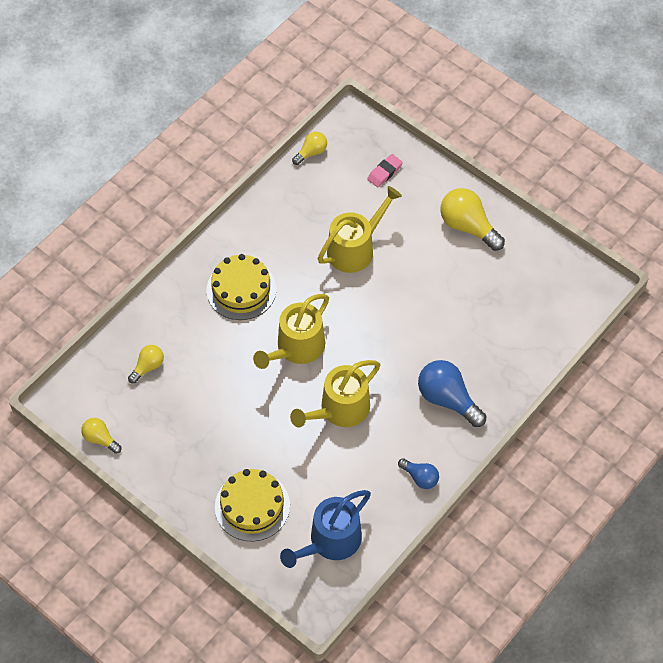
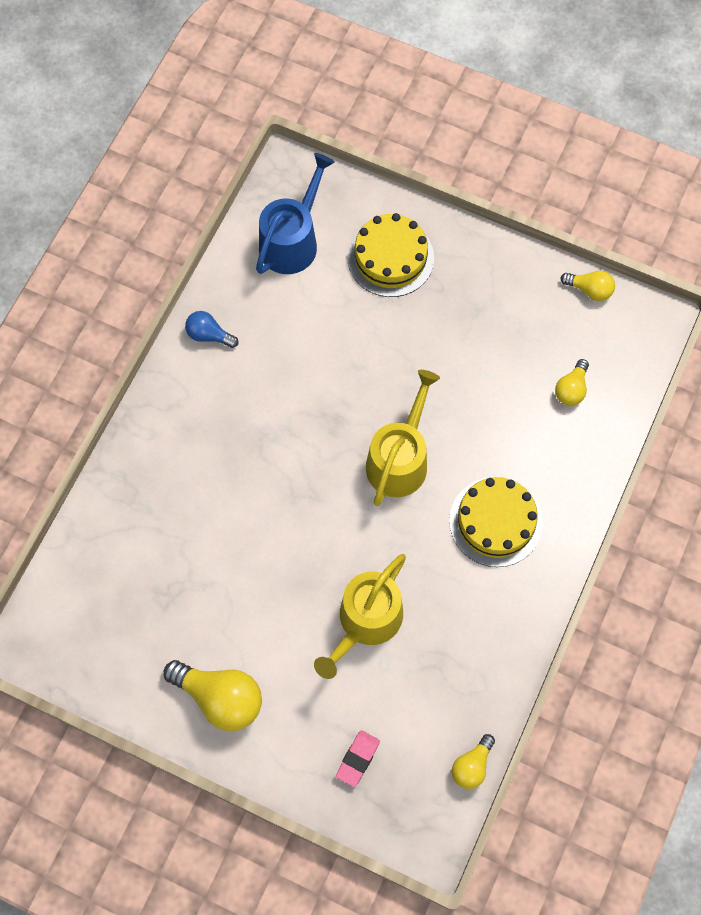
camera: 165 degrees right, 10 degrees up
(340, 409) = (323, 393): yellow watering can -> none
(447, 399) = (197, 438): blue light bulb -> none

